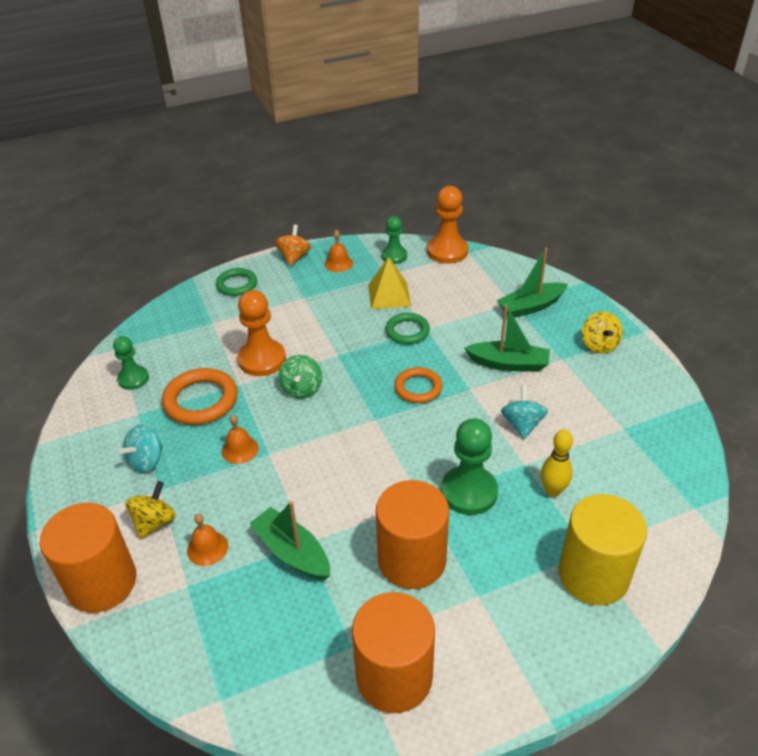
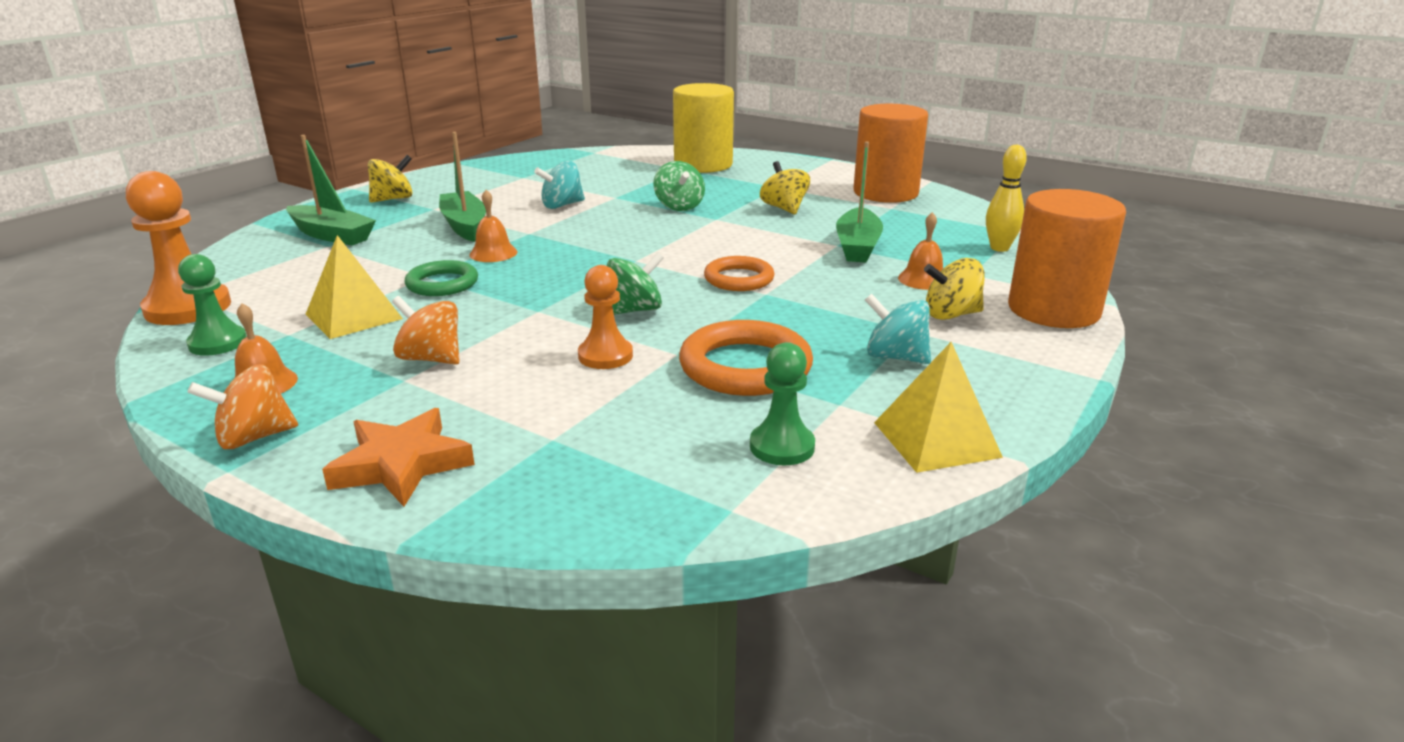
camera: 125 degrees left, 15 degrees down
(80, 427) = (936, 439): none -> yellow pyramid
(146, 461) = (895, 357): turquoise spinning top -> turquoise spinning top turned 150 degrees counterclockwise
(237, 284) = (401, 464): green ring -> orange star
(240, 449) = (785, 310): orange bell -> orange bell (493, 253)
(262, 359) = (605, 356): orange pawn -> orange pawn, size x0.63
(316, 308) = (431, 358): none -> orange spinning top
(412, 560) = (784, 208): orange cylinder -> yellow spinning top
(418, 388) = (555, 253): orange ring -> orange ring (739, 279)
(469, 492) = (679, 206): green pawn -> green spinning top
(553, 491) = (635, 184): yellow bowling pin -> yellow bowling pin (999, 248)

